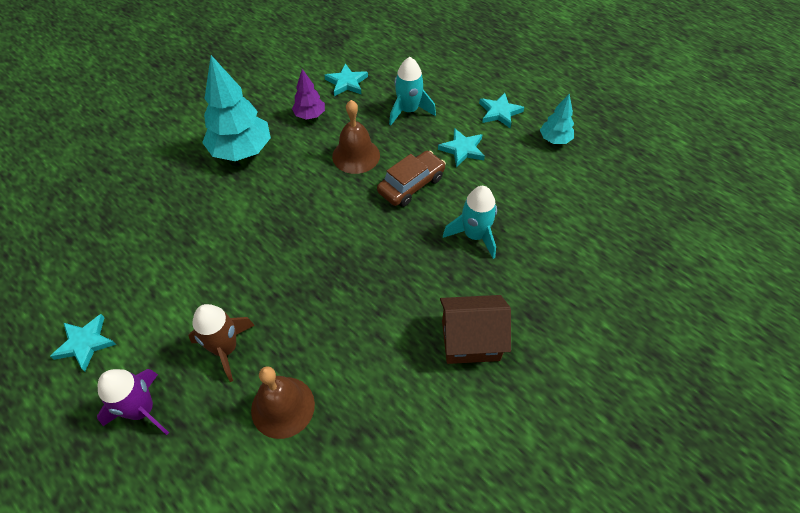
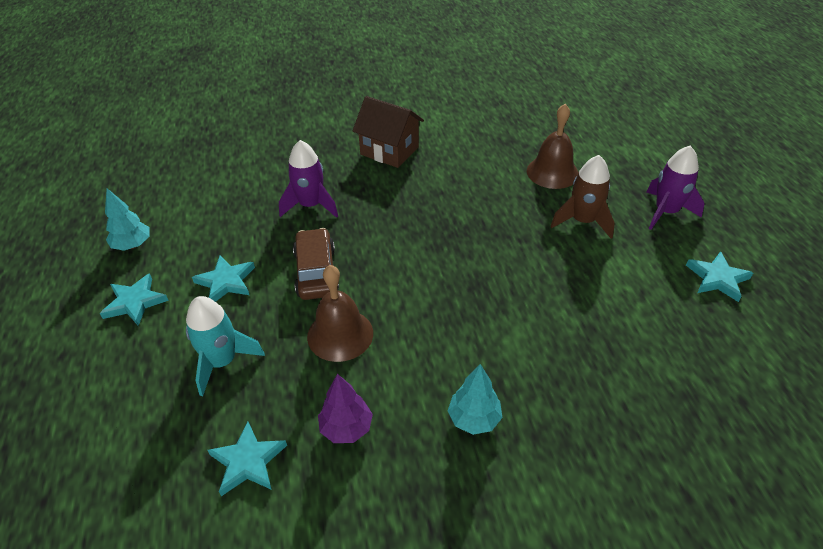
camera: 145 degrees left, 10 degrees down
(241, 151) = (474, 419): turquoise tree -> turquoise tree, size x0.53
(411, 185) = (316, 272): brown car -> brown car turned 90 degrees clockwise
(474, 235) = (311, 205): turquoise rocket -> purple rocket

